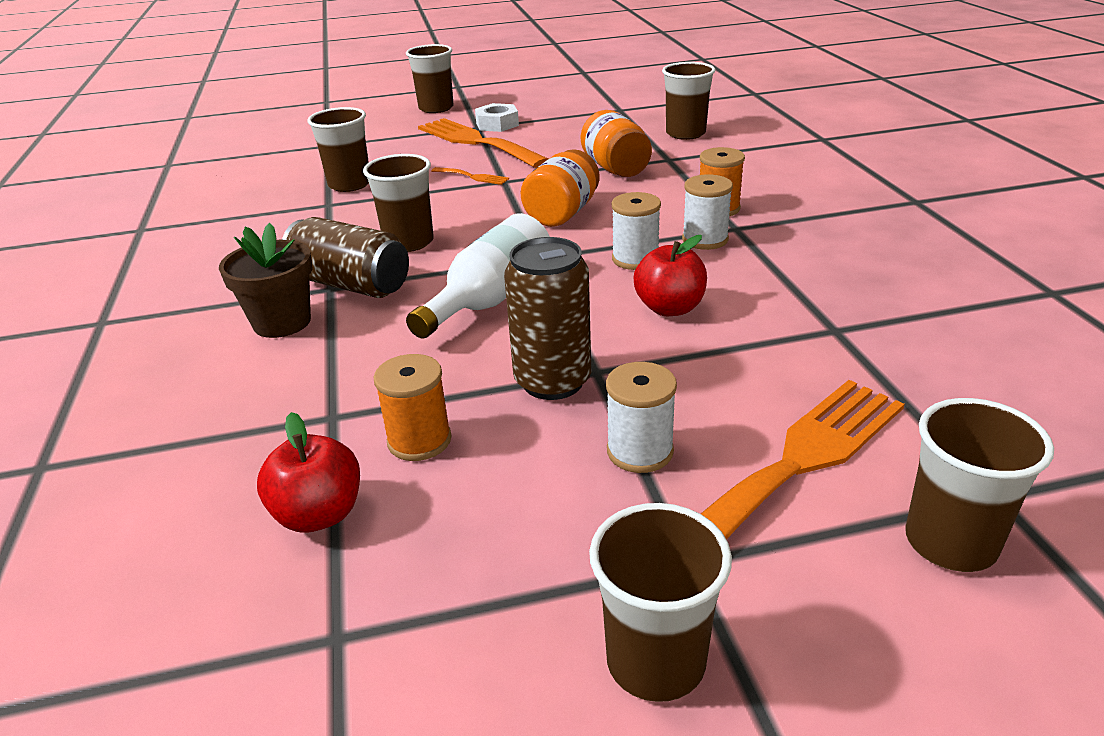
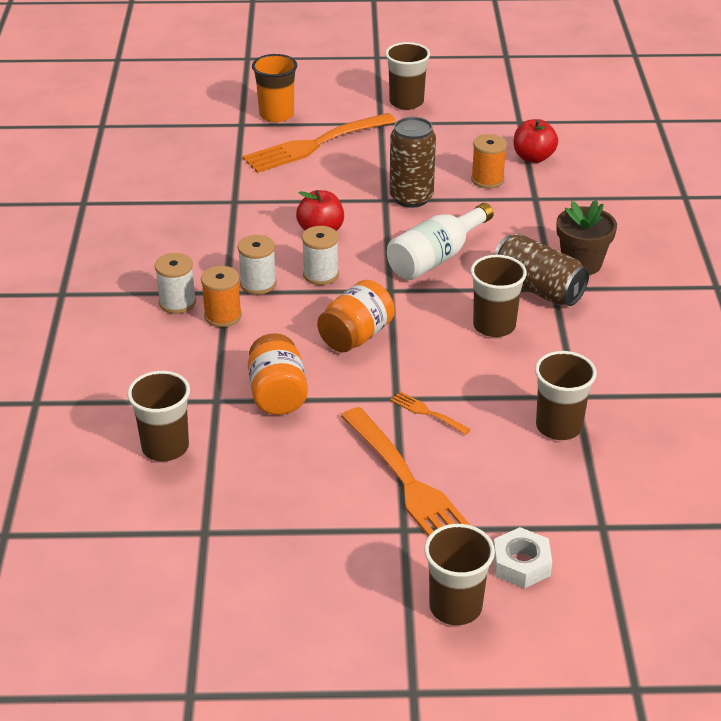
camera: 170 degrees left, 5 degrees up
(497, 124) = (377, 529): white nut -> white nut (521, 564)
(640, 451) = (380, 160): white spool -> white spool (177, 303)
(950, 542) = (276, 114): brown cup -> orange cup

